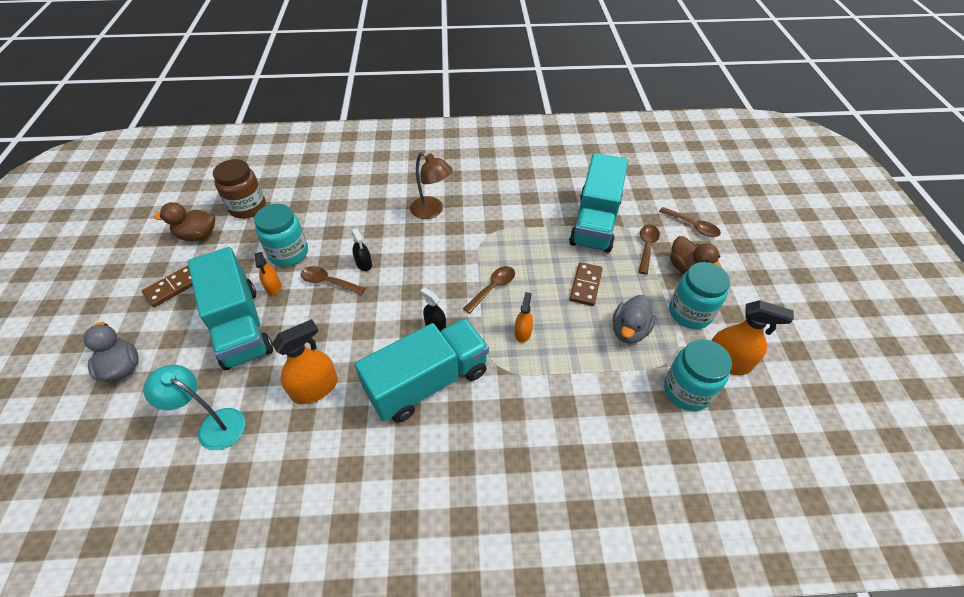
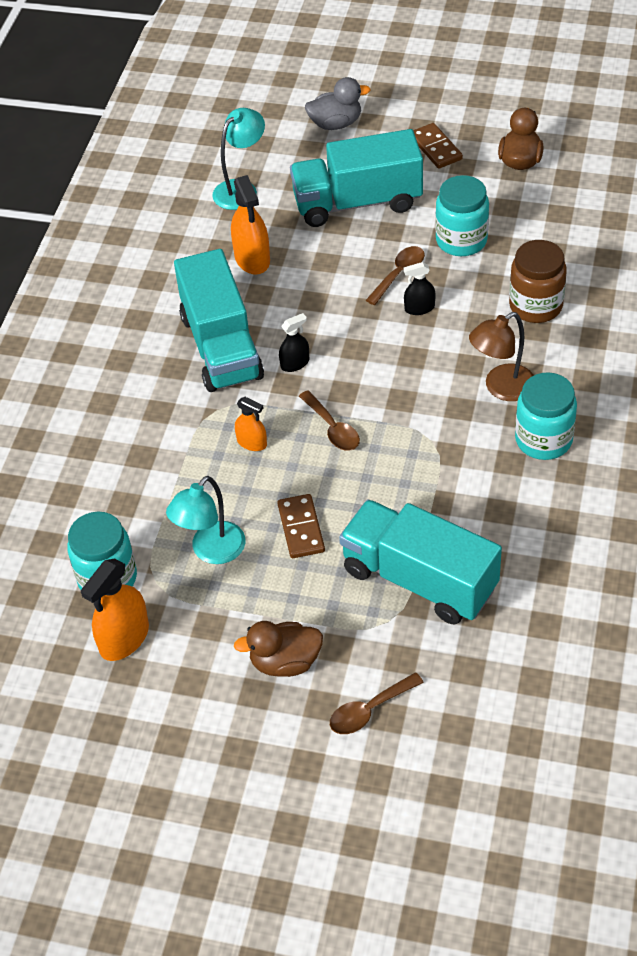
camera: 110 degrees right, 0 degrees up
(248, 207) = (563, 202): brown jar -> brown jar (535, 306)
(273, 287) = (407, 227): orange spray bottle -> none
(585, 285) = (301, 528): brown domino -> brown domino turned 45 degrees clockwise
(629, 331) = (211, 551): grey duck -> turquoise lamp
(646, 247) = (346, 627): brown spoon -> none
(690, 313) = (211, 631): turquoise jar -> turquoise jar (543, 440)

